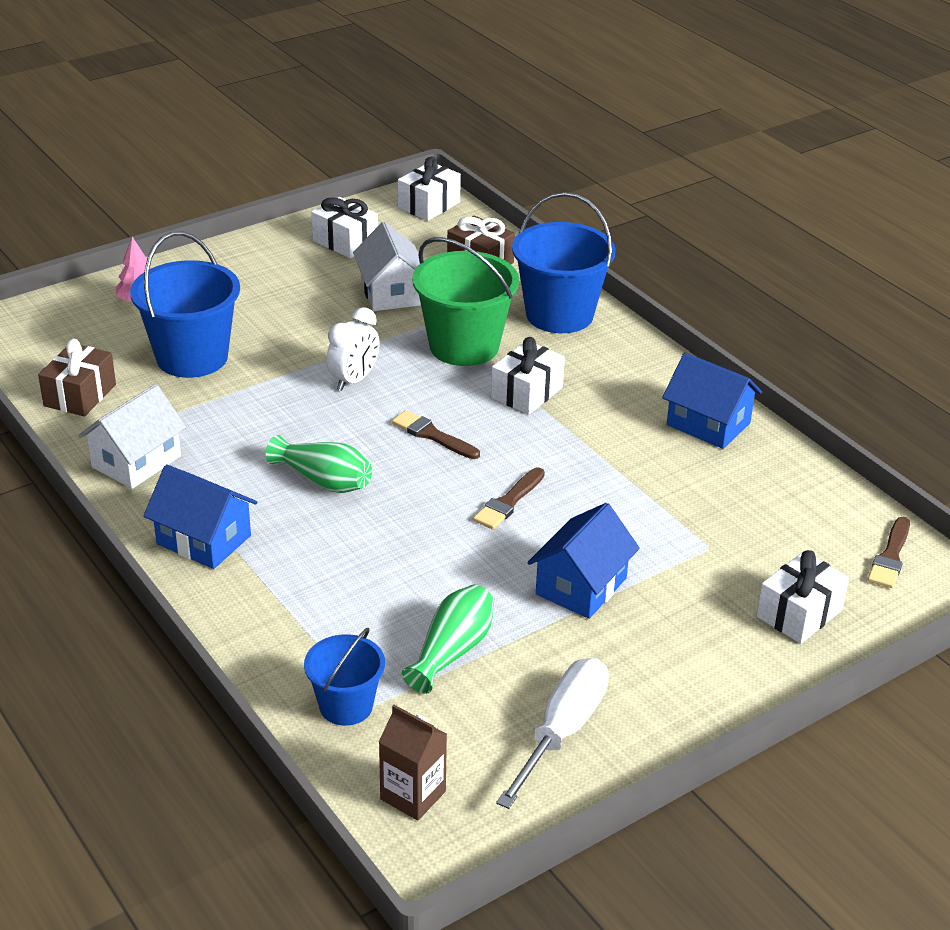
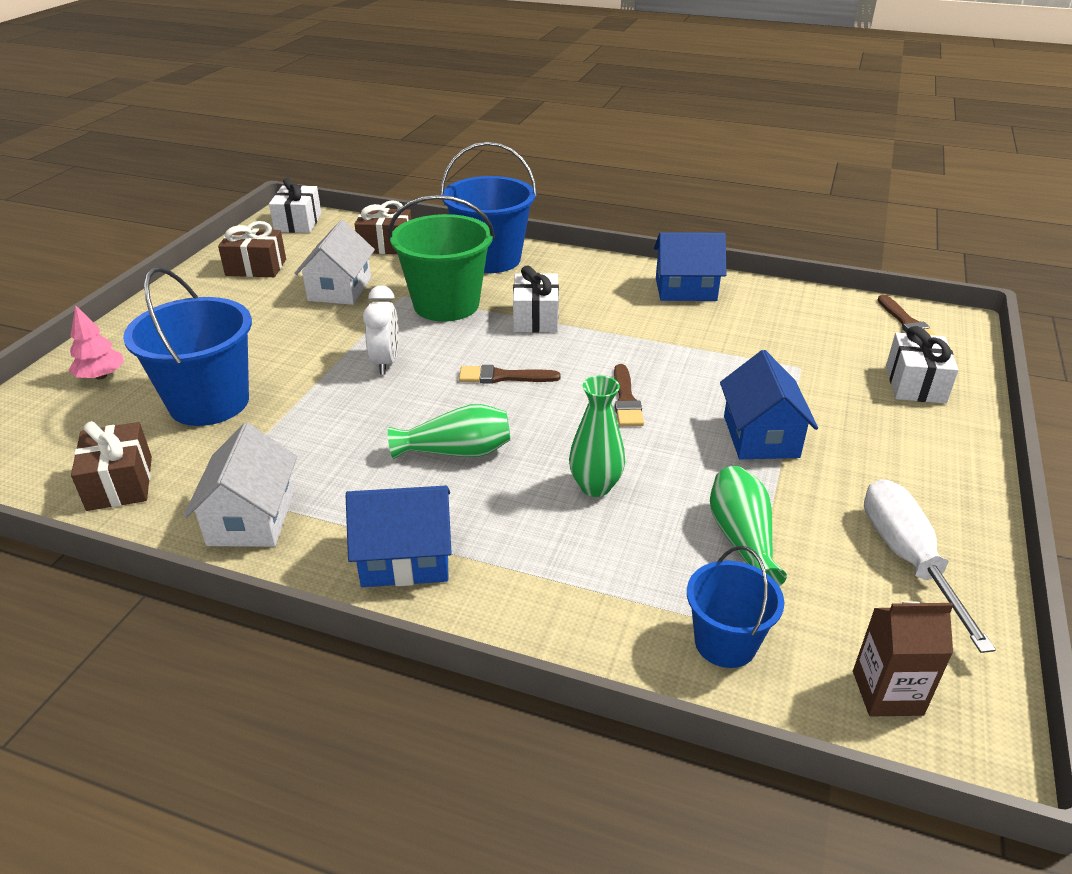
camera: 35 degrees left, 0 degrees up
(345, 242) = (256, 267): white gift -> brown gift
(391, 293) = (340, 289): white house -> white house turned 60 degrees clockwise
(394, 557) = (595, 486): none -> green vase

